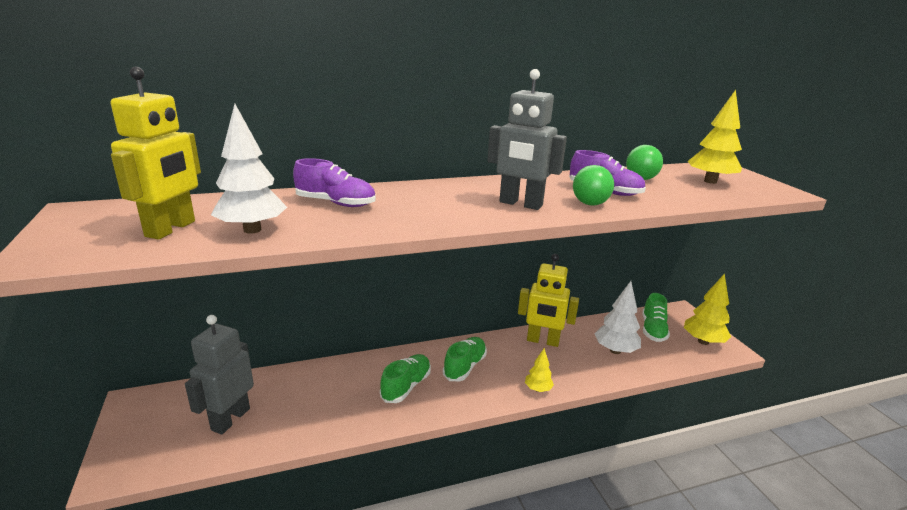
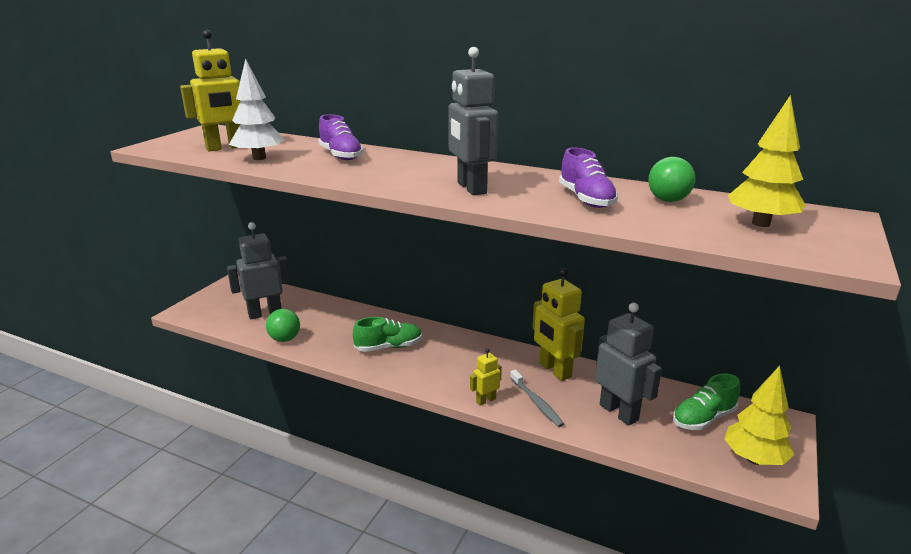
camera: 45 degrees right, 0 degrees up
(465, 367) = (452, 356): green shoe -> none
(538, 389) = (485, 400): yellow tree -> yellow robot
(567, 371) = (536, 403): none -> grey toothbrush
(590, 204) = (536, 204): green ball -> green ball (285, 339)
(615, 350) = (619, 412): white tree -> grey robot

